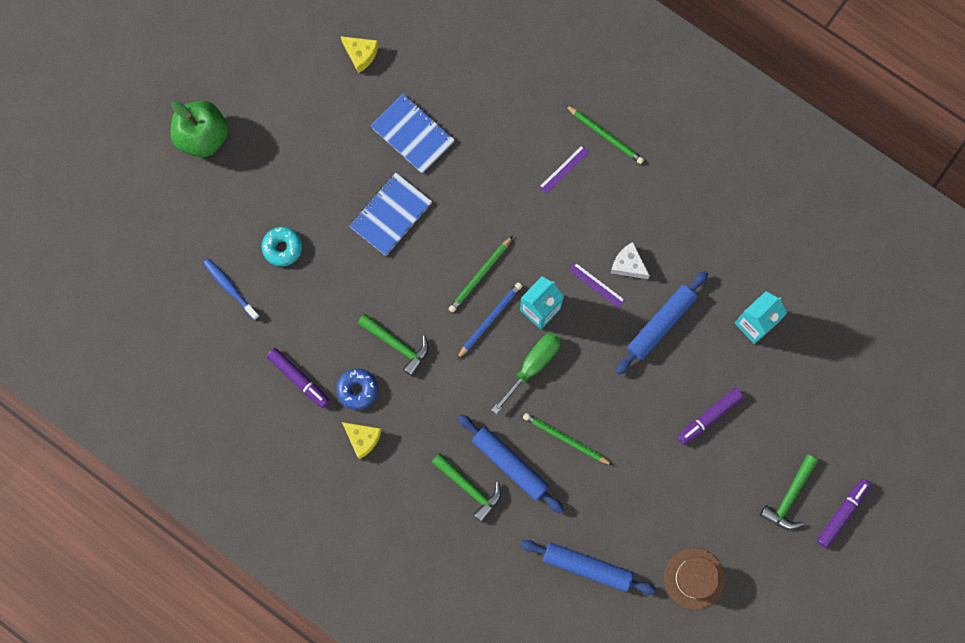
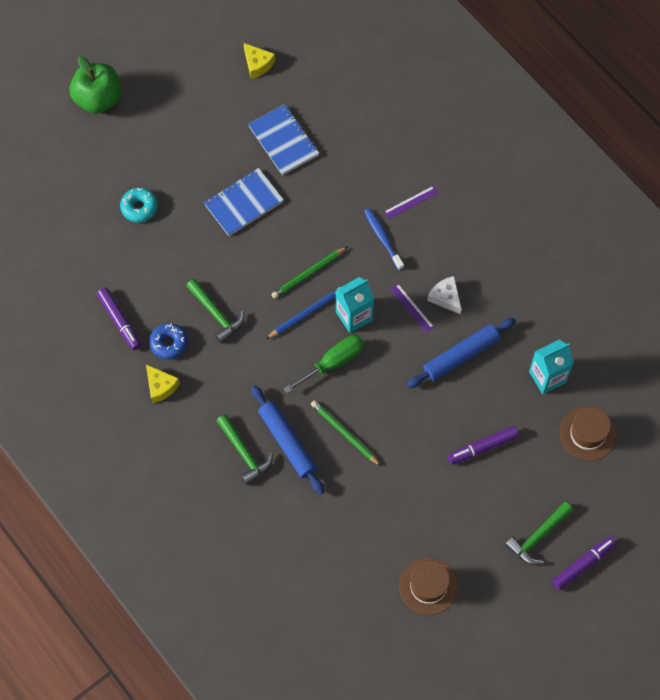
camera: 15 degrees right, 10 degrees down
(230, 288) = (83, 230): blue toothbrush -> blue toothbrush (383, 238)
(587, 567) = (331, 550): blue rolling pin -> none
(605, 135) = (456, 182): green pencil -> none
(810, 374) = (587, 433): none -> brown hat

